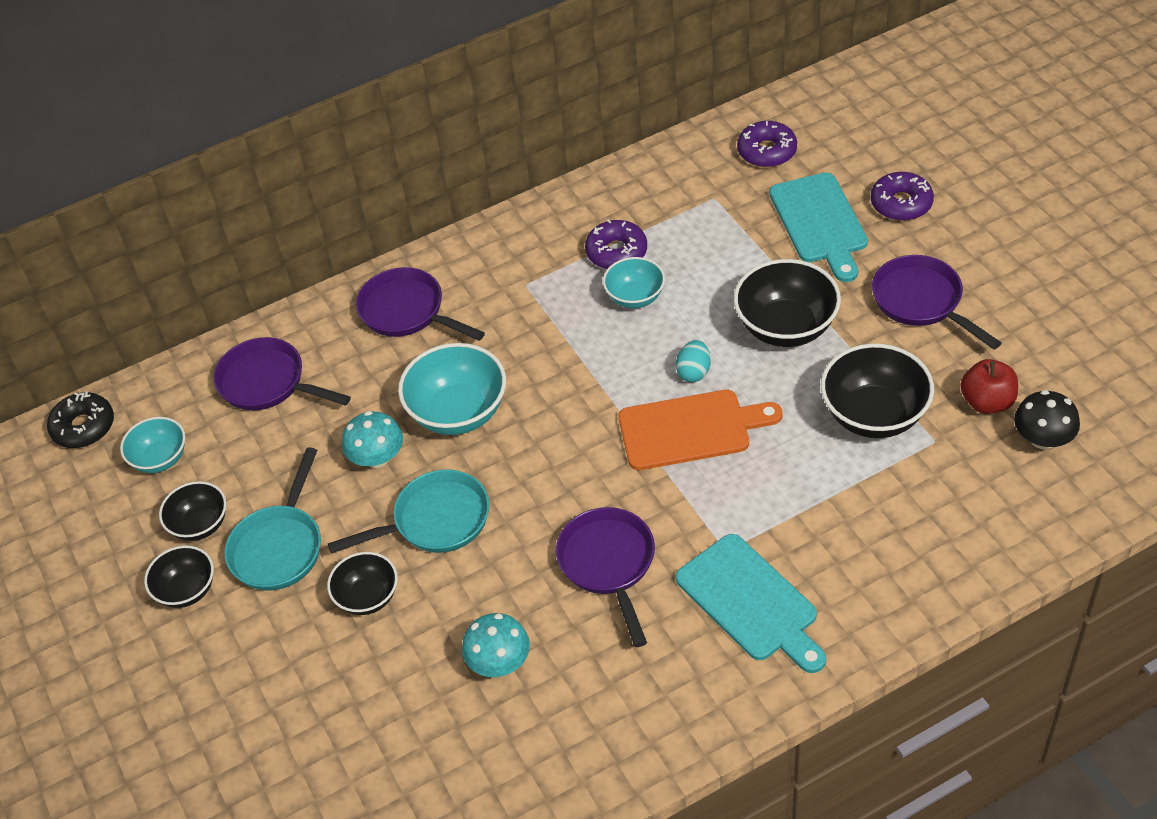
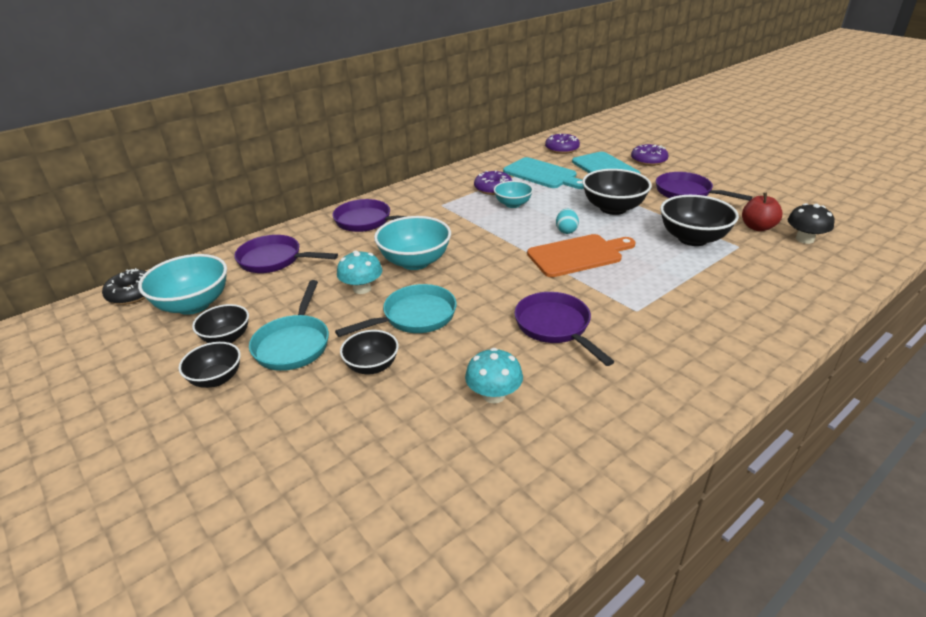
camera: 15 degrees left, 15 degrees down
(160, 459) = (193, 304): turquoise bowl -> turquoise bowl, size x1.65
(750, 602) = (671, 336): turquoise cutting board -> turquoise cutting board (542, 174)

